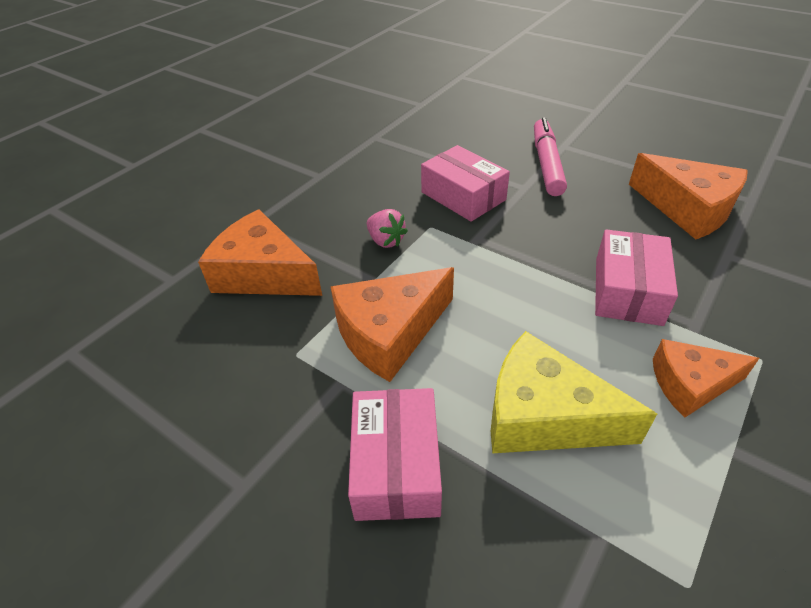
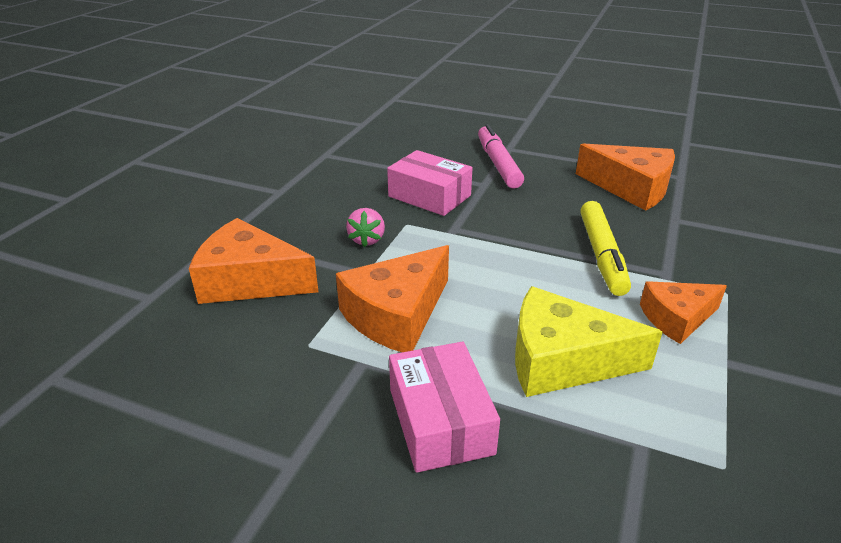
camera: 15 degrees left, 10 degrees down
(386, 241) = (367, 239): pink strawberry -> pink strawberry turned 60 degrees clockwise
(627, 290) = (601, 255): pink box -> yellow marker

